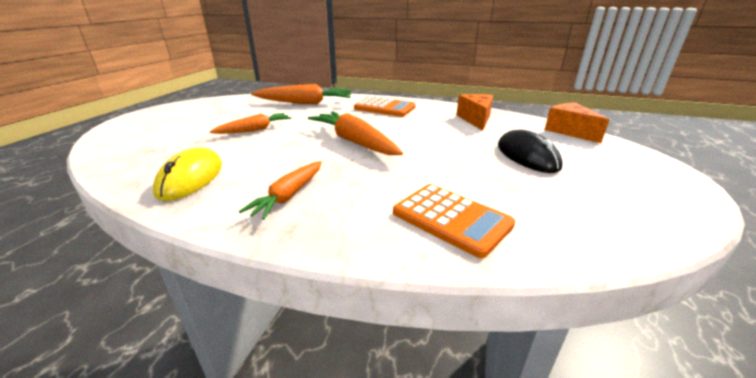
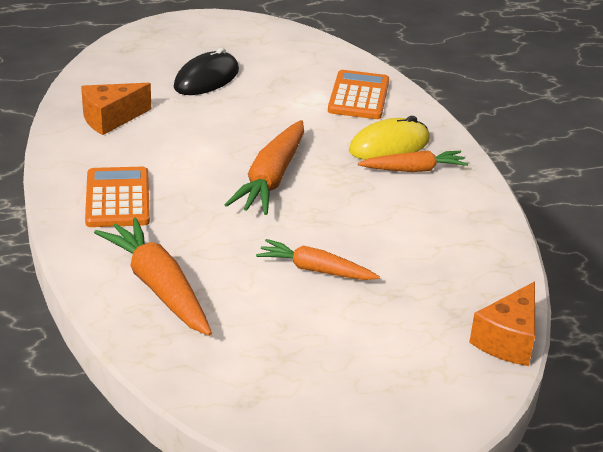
camera: 125 degrees left, 5 degrees up
(191, 178) = (457, 236): yellow mouse -> yellow mouse (389, 145)
(569, 131) = (105, 62): orange cheese -> orange cheese (508, 340)

